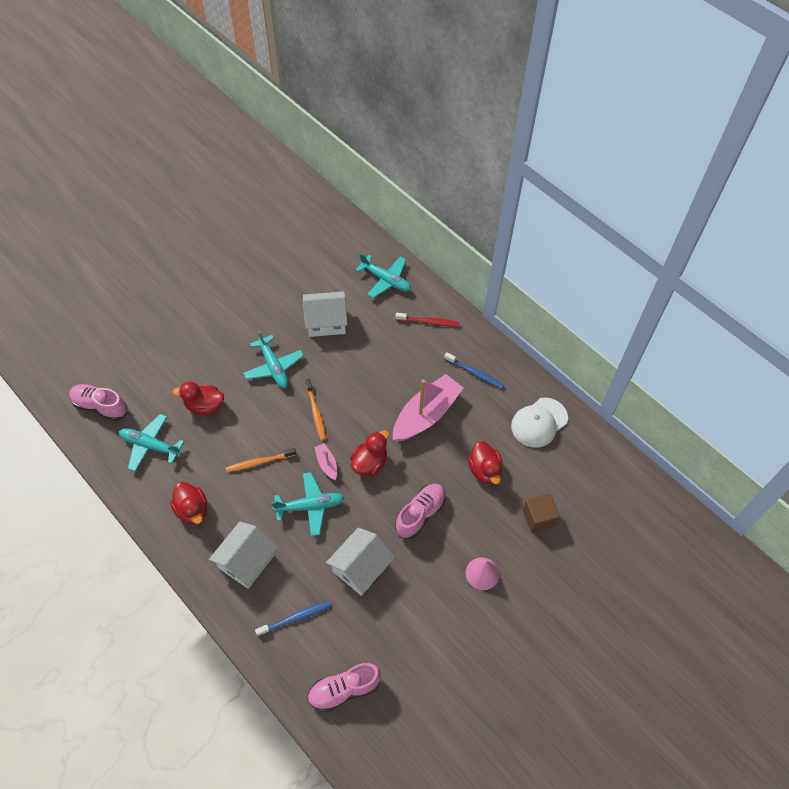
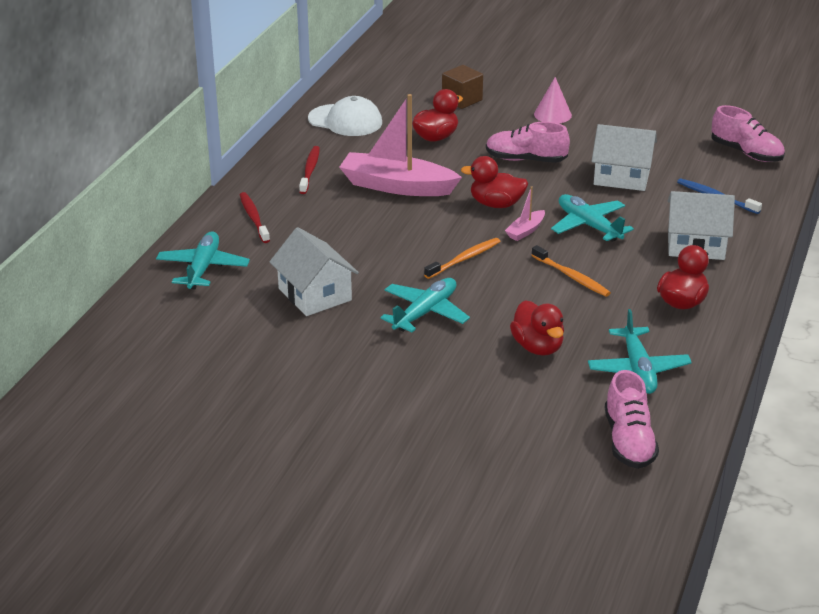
camera: 115 degrees left, 25 degrees down
(475, 373) = (310, 170): blue toothbrush -> red toothbrush

